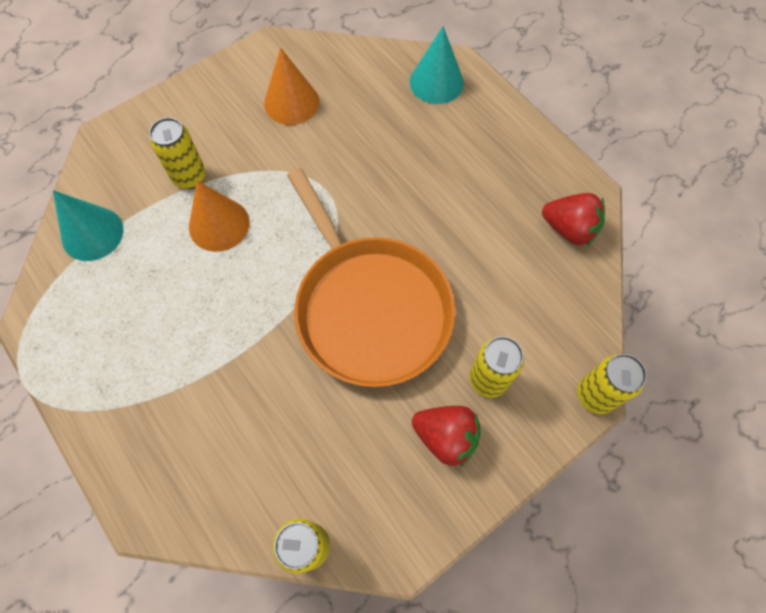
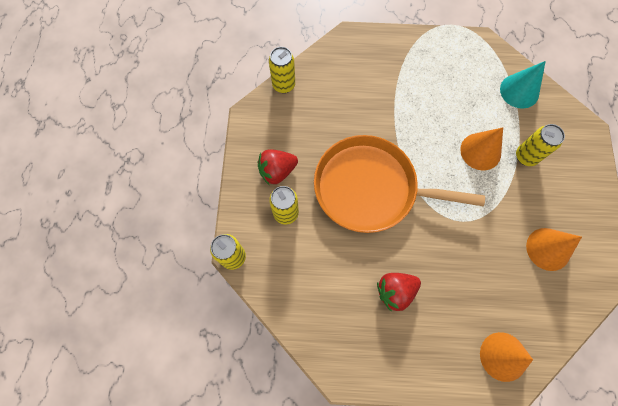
camera: 130 degrees right, 5 degrees up
(436, 82) = (503, 356): turquoise cone -> orange cone
(569, 229) = (329, 337): red strawberry -> red strawberry (395, 291)

